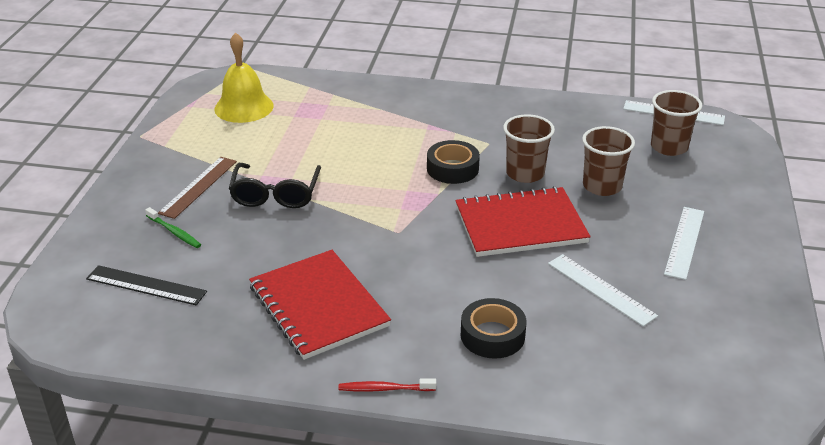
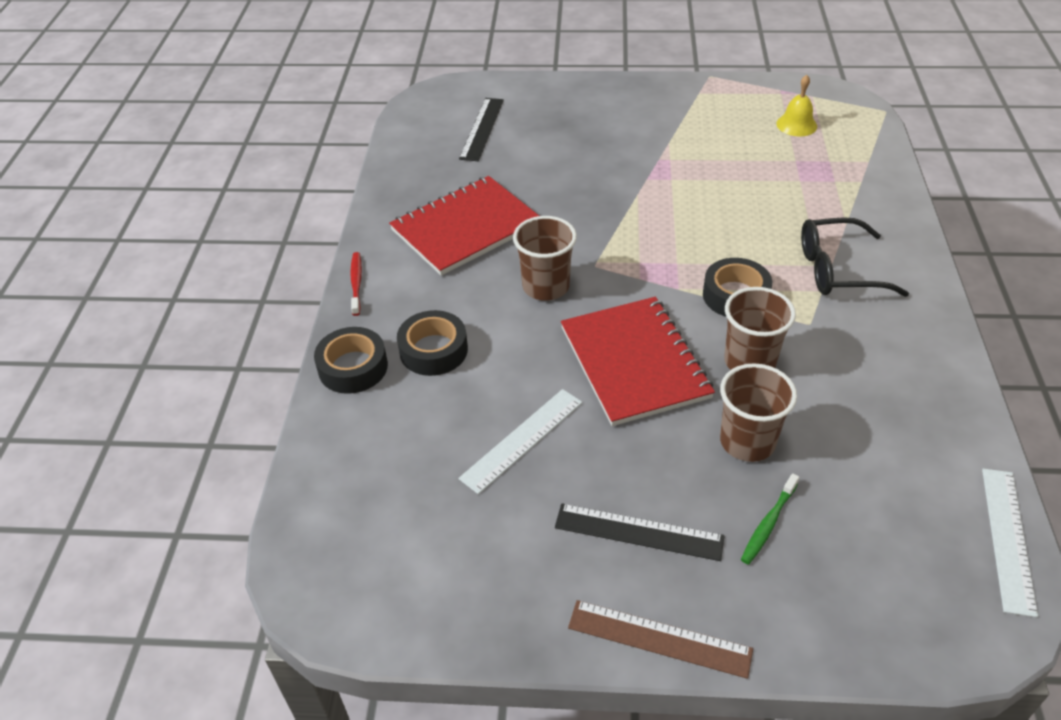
camera: 85 degrees right, 10 degrees up
(174, 232) = (560, 127): green toothbrush -> green toothbrush (768, 523)
(198, 187) = (635, 126): brown ruler -> brown ruler (659, 638)
(244, 107) = (796, 125): yellow bell -> yellow bell, size x0.60
(275, 194) = (638, 173): black glasses -> black glasses (837, 270)
(509, 391) = (353, 367): none -> black tape
(669, 147) = (890, 526): brown cup -> brown cup (546, 286)
(684, 242) = (638, 532): white ruler -> black ruler

